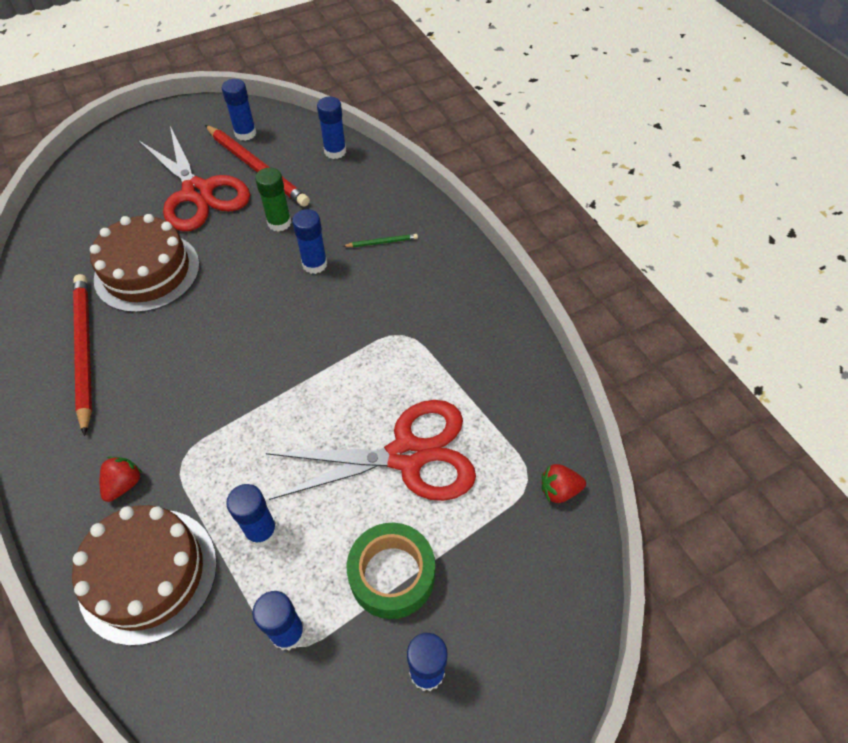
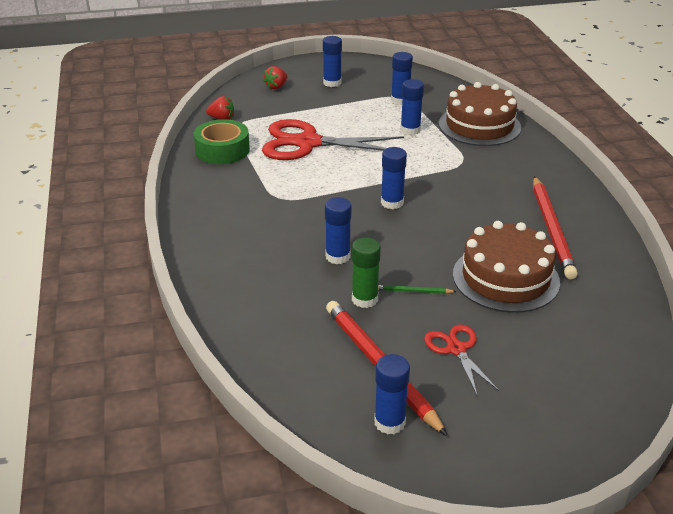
camera: 165 degrees left, 20 degrees down
(124, 484) = (501, 158): red strawberry -> red strawberry (276, 87)
(197, 192) = (456, 349): red scissors -> red scissors, size x0.51
(335, 151) = (275, 370): blue glue stick -> blue glue stick (392, 203)
(382, 242) = (265, 263): green pencil -> green pencil (413, 291)
(392, 575) = (337, 107): green tape -> green tape (222, 150)

